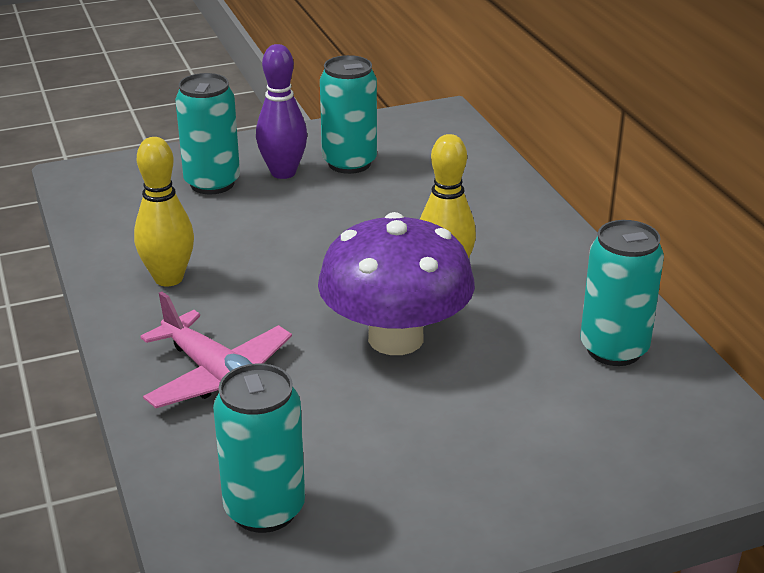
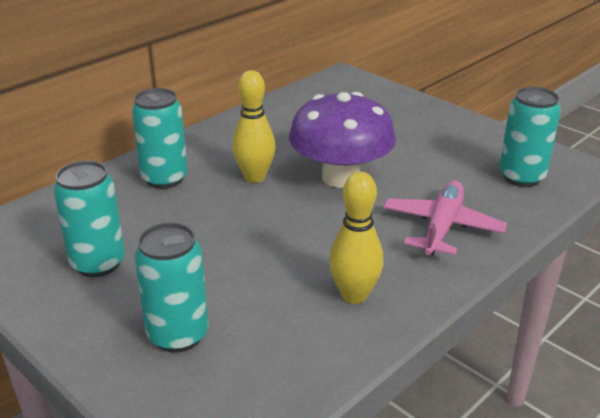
camera: 115 degrees left, 0 degrees up
(283, 172) = (134, 296): purple bowling pin -> none
(614, 349) = (291, 114): turquoise can -> turquoise can (164, 179)

